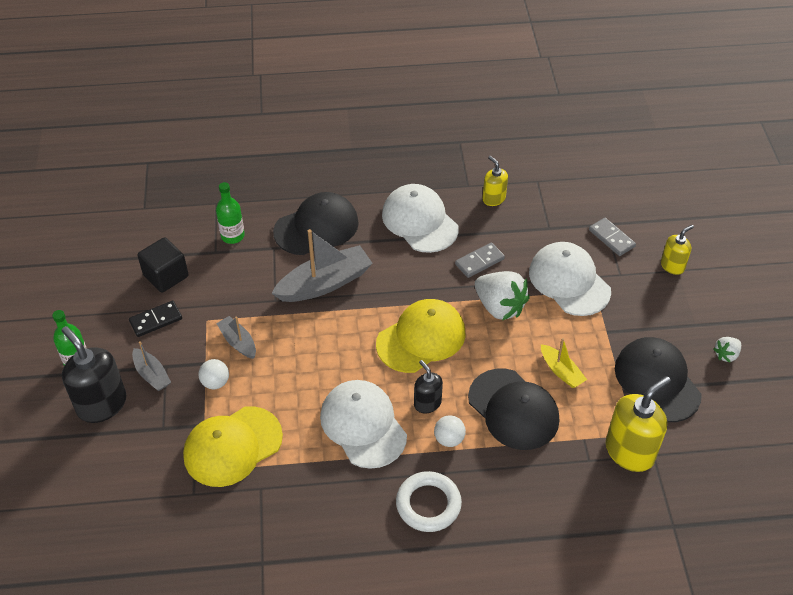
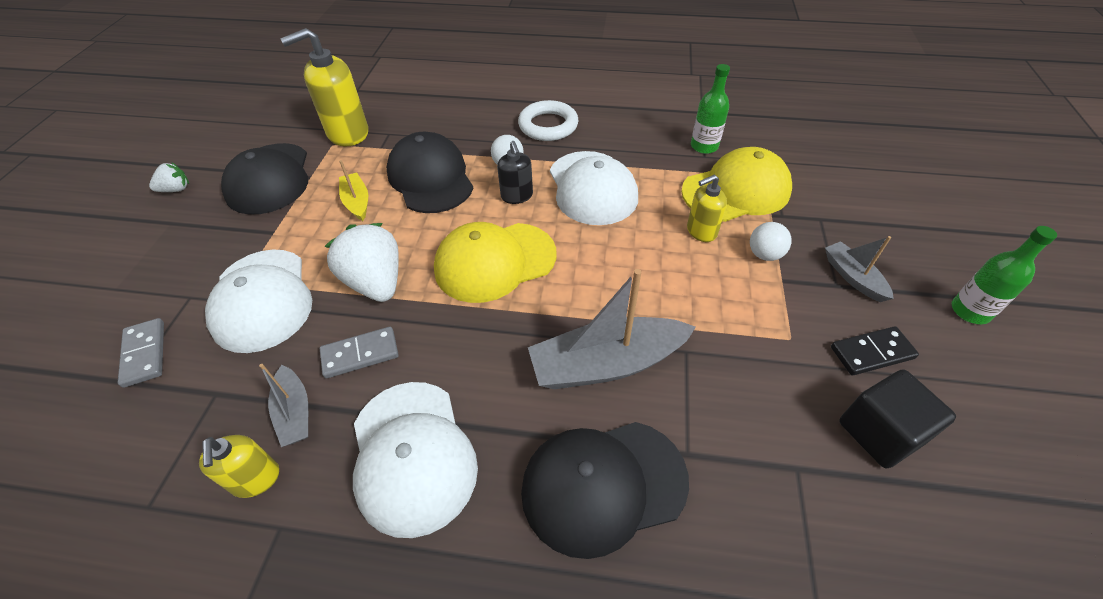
camera: 165 degrees left, 0 degrees up
(102, 404) = (908, 253): black soap dispenser -> none
(232, 236) = (768, 500): green bottle -> green bottle (704, 146)
(238, 342) = (739, 299): grey boat -> grey boat (295, 412)
(672, 266) = (113, 295): yellow soap dispenser -> yellow soap dispenser (701, 231)

